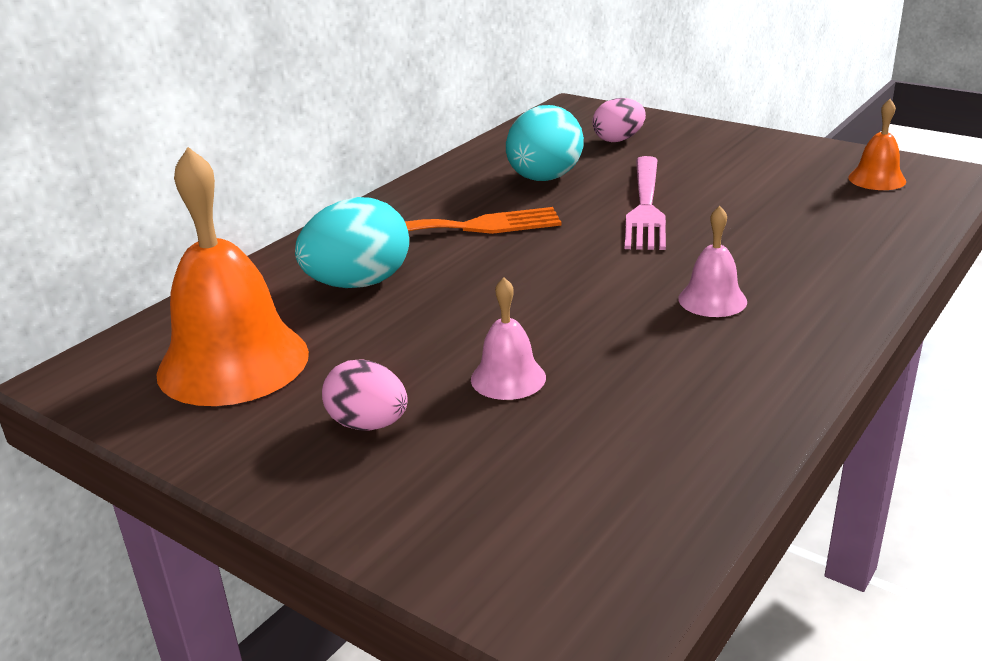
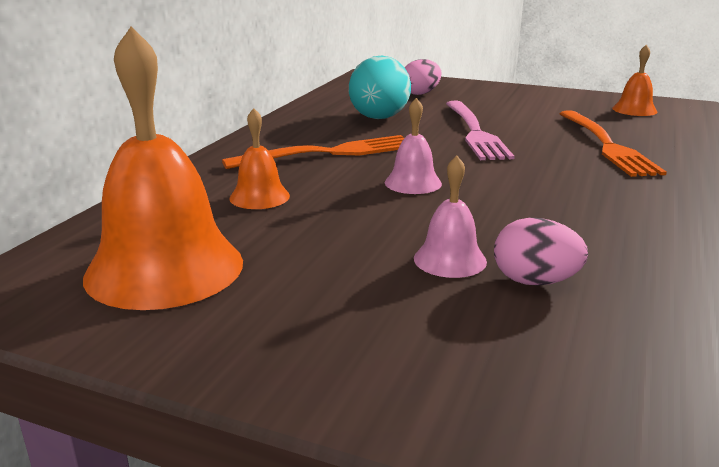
camera: 15 degrees left, 5 degrees down
(358, 284) = (259, 197): turquoise egg -> orange bell
(368, 424) = (338, 310): pink egg -> pink egg (534, 281)
(712, 300) = (580, 190): pink bell -> pink bell (413, 183)
(795, 236) = (607, 145): none -> orange fork

